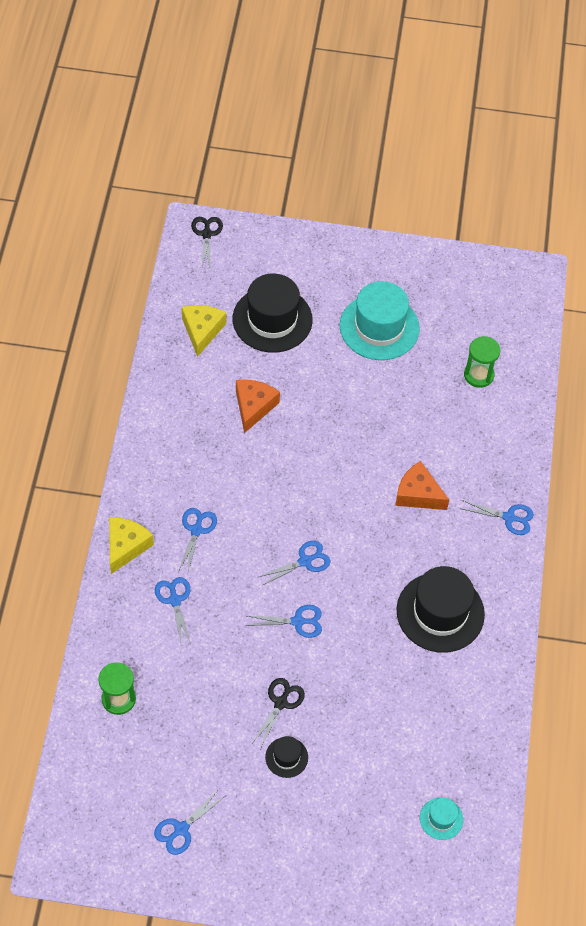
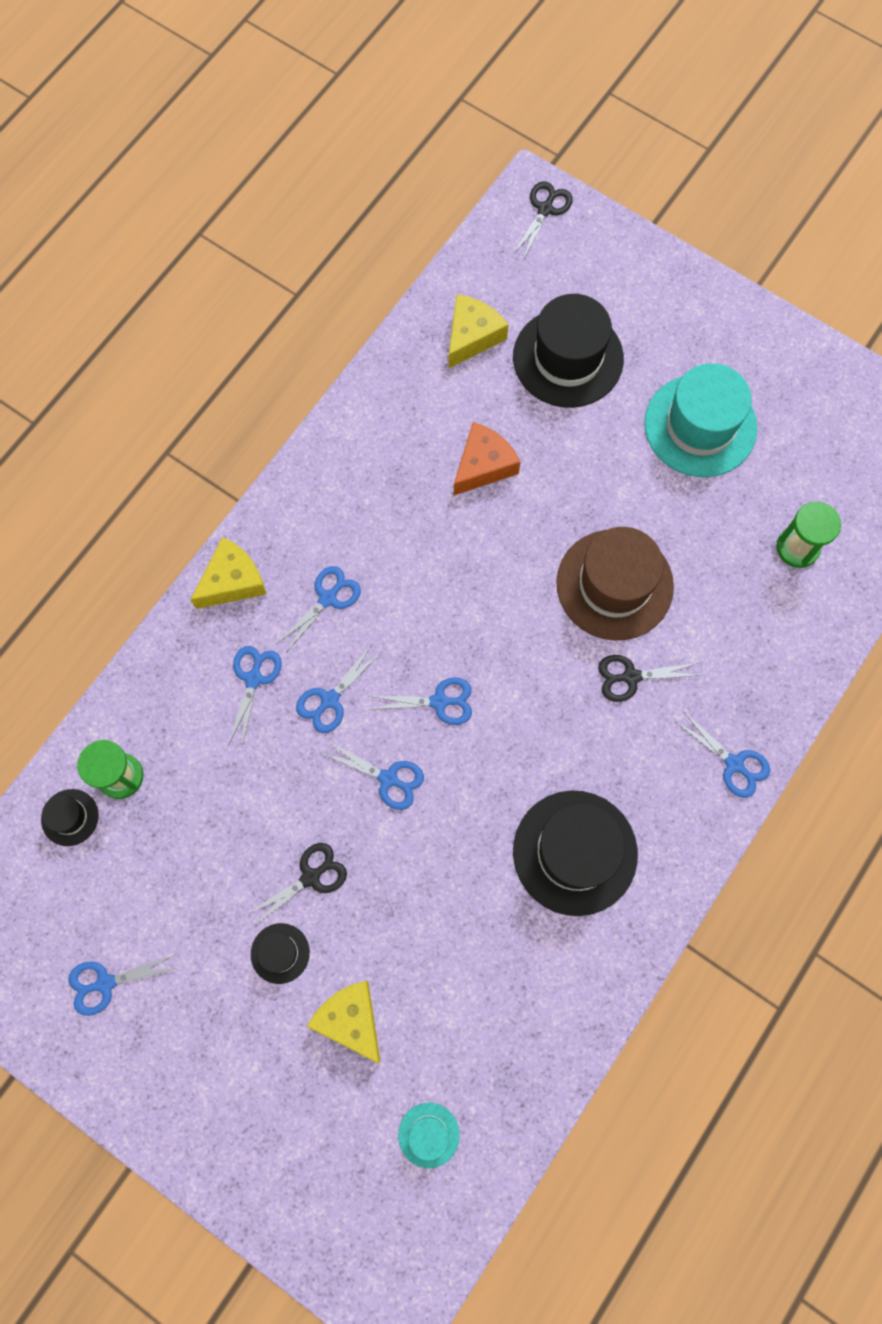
camera: 30 degrees right, 15 degrees up
(98, 739) = (70, 817): none -> black hat
(232, 591) = (329, 700): none -> blue scissors
(354, 775) = (350, 1019): none -> yellow cheese
(377, 444) = (614, 584): none -> brown hat
(418, 494) = (631, 677): orange cheese -> black scissors

